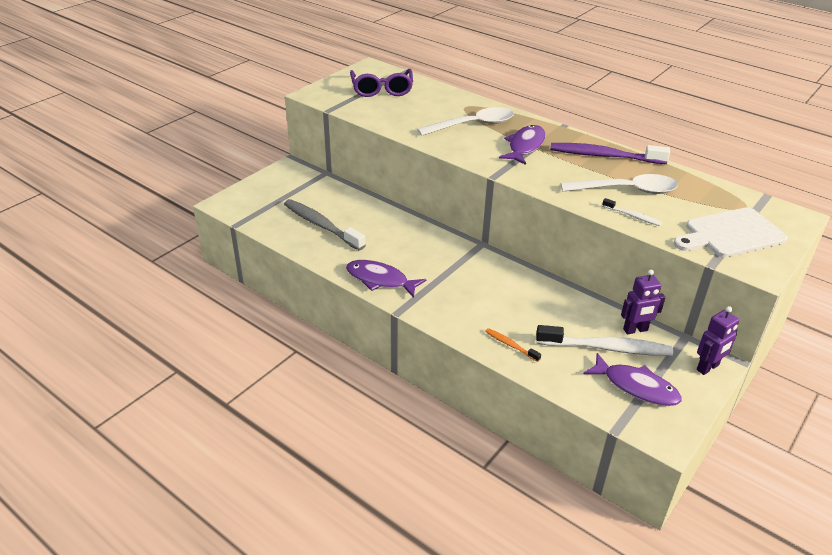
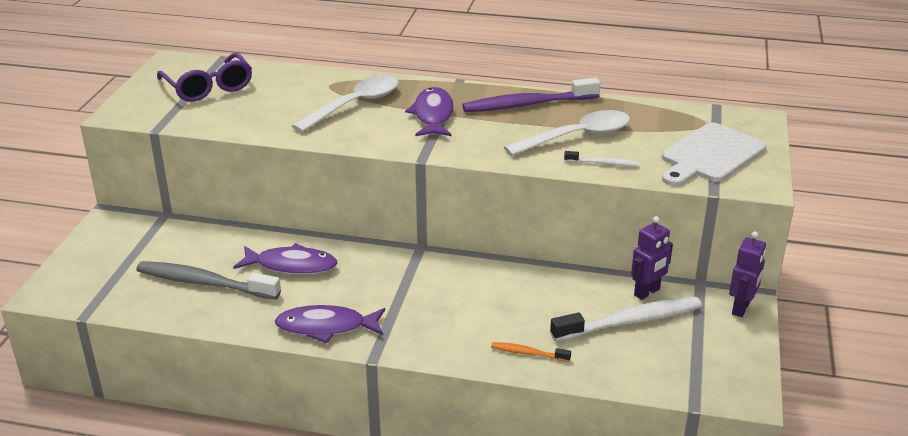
camera: 25 degrees left, 5 degrees down
(636, 387) = (686, 353): purple fish -> purple fish (291, 265)

